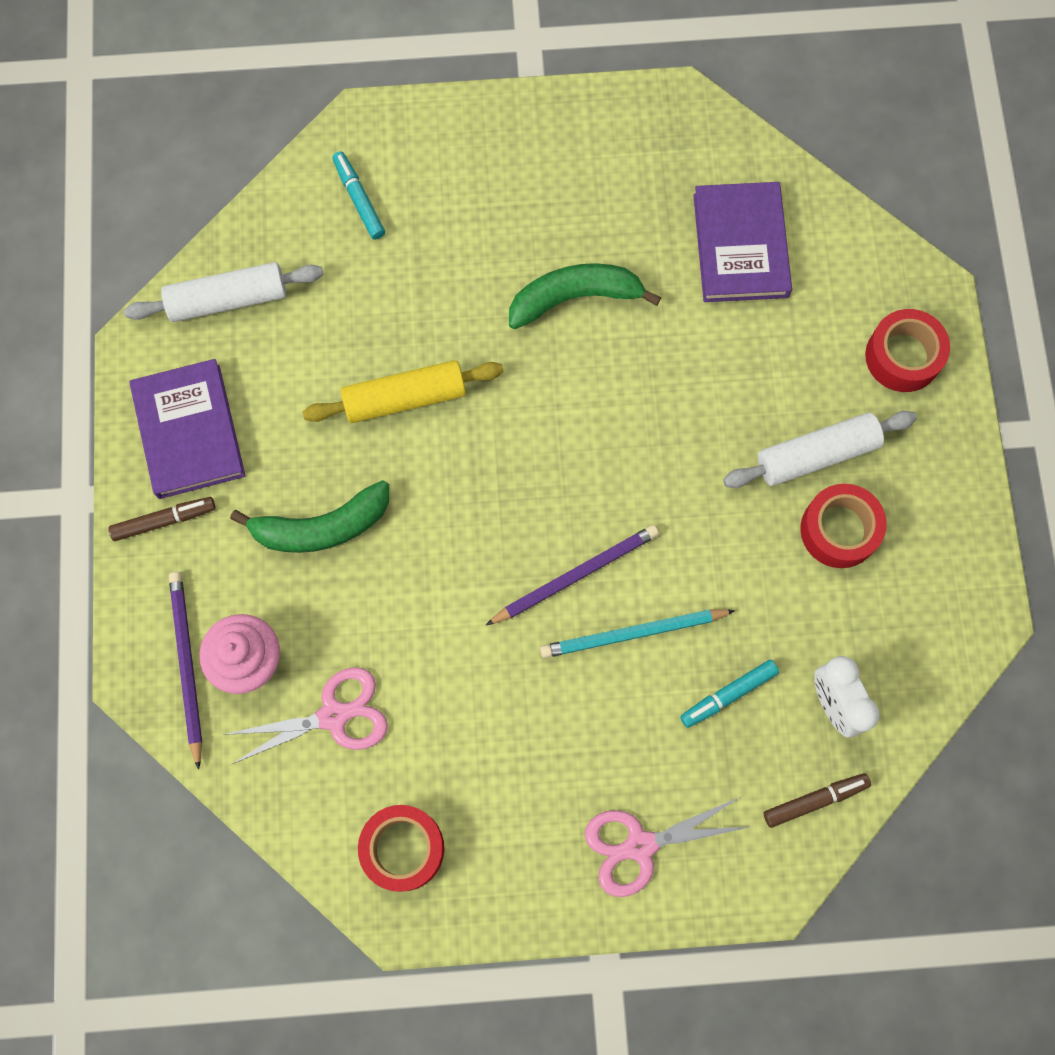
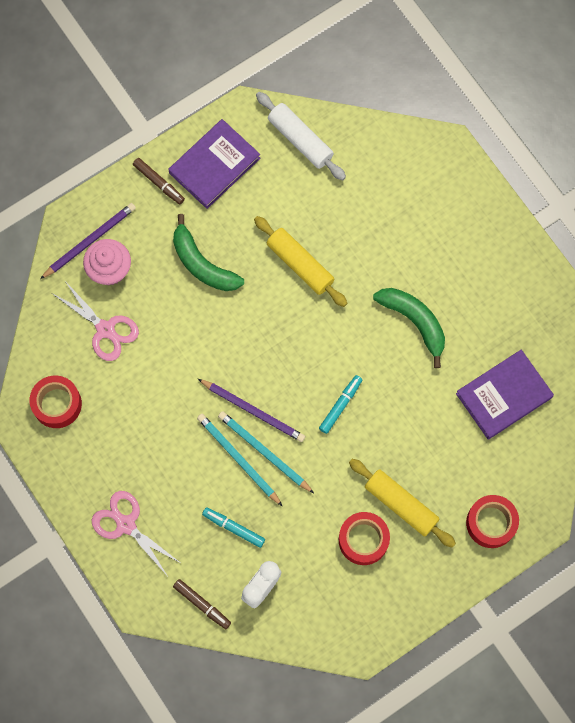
camera: 60 degrees right, 0 degrees up
(359, 199) = (401, 173): turquoise marker -> turquoise marker (340, 405)
(643, 593) = (264, 452): none -> turquoise pencil
(816, 455) = (400, 505): white rolling pin -> yellow rolling pin

